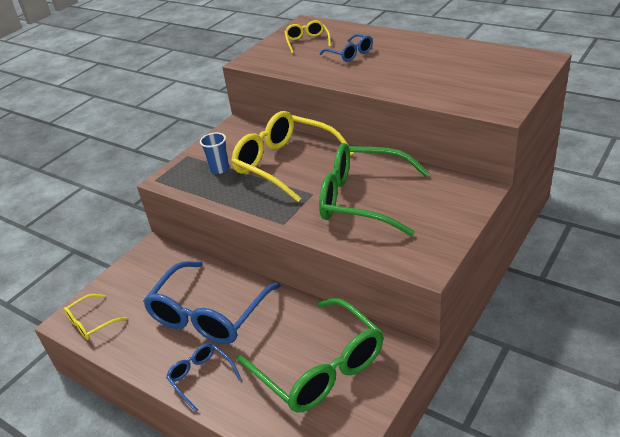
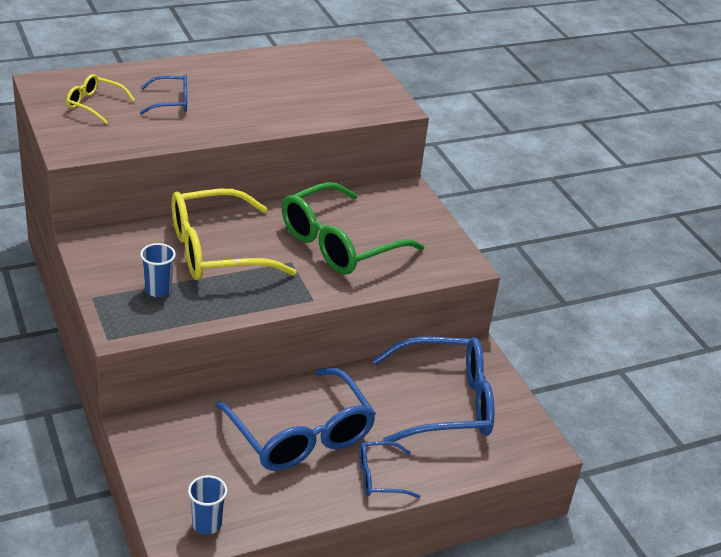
camera: 65 degrees left, 0 degrees up
(91, 323) = (207, 524): yellow glasses -> blue cup
(320, 367) = (445, 403): green glasses -> blue glasses

